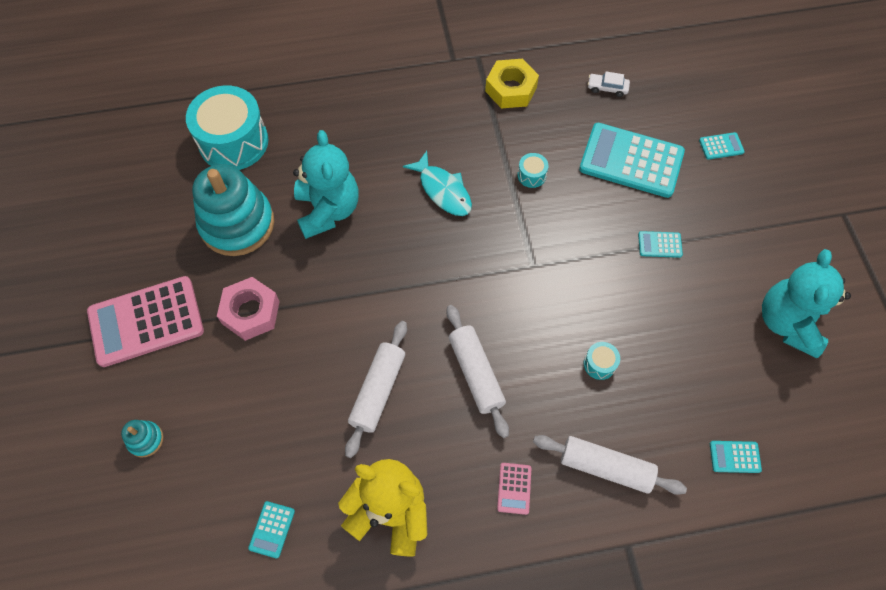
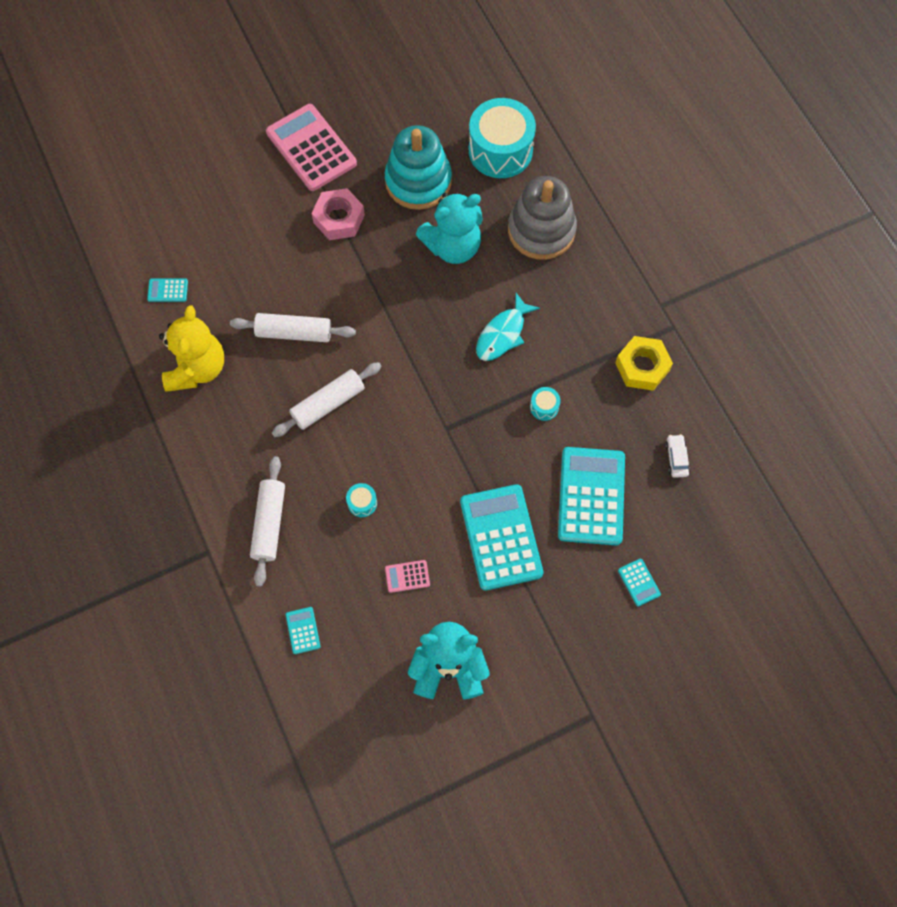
camera: 75 degrees right, 5 degrees up
(145, 440) = (216, 183): turquoise stacking toy -> none
(339, 130) = (541, 230): none -> grey stacking toy
(514, 488) = (236, 455): pink calculator -> pink calculator (407, 576)
(659, 244) = (501, 537): turquoise calculator -> turquoise calculator, size x2.37

